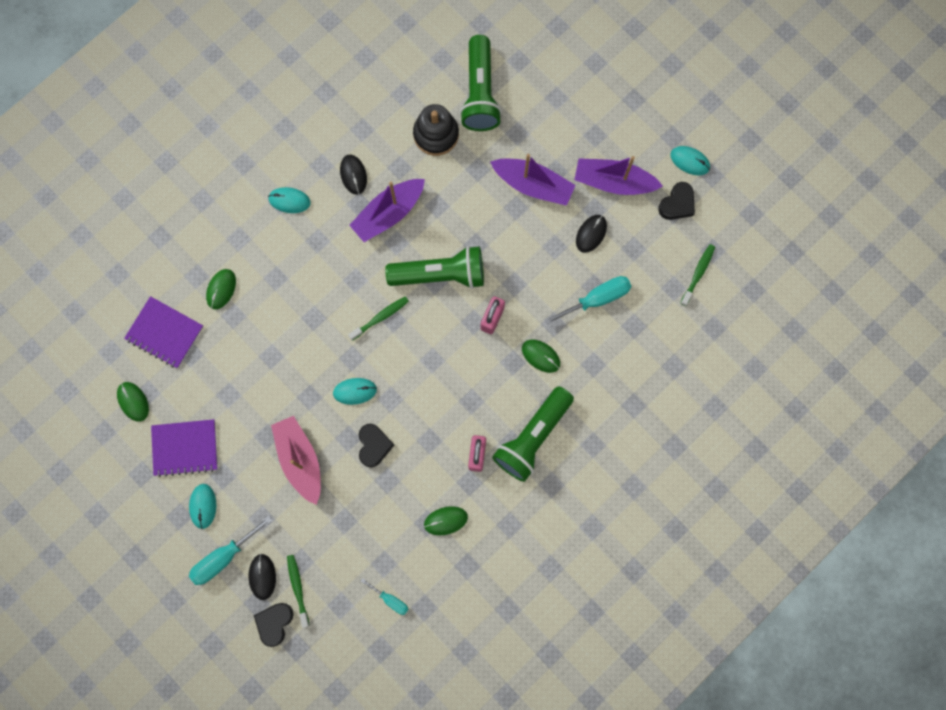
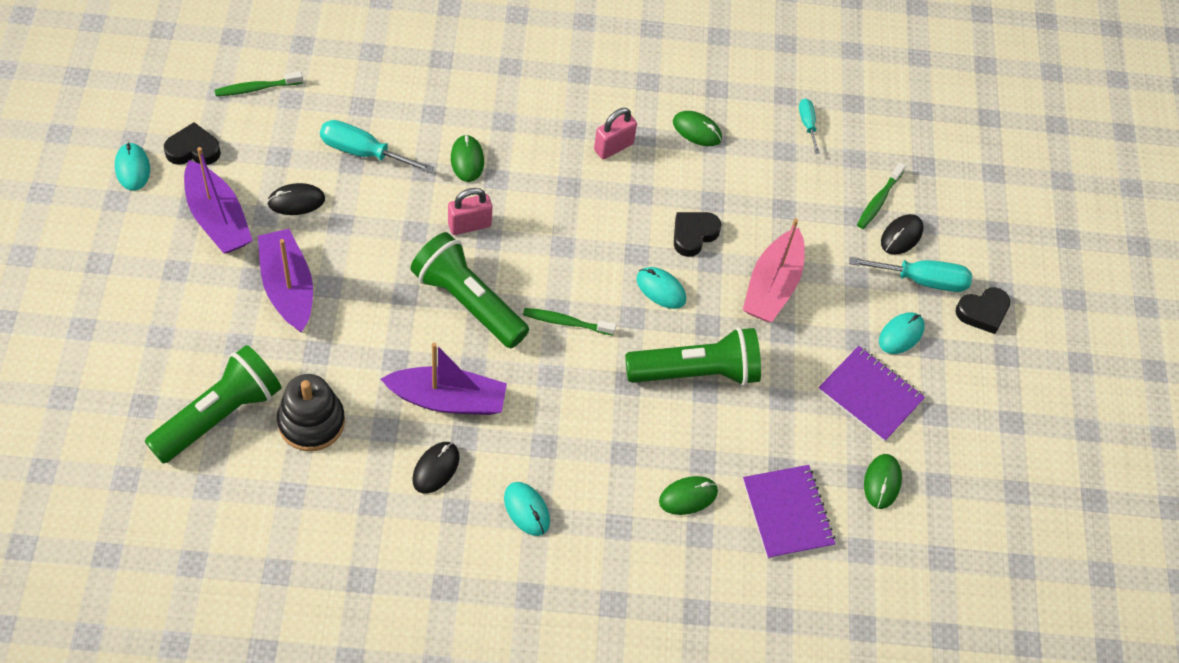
camera: 140 degrees left, 20 degrees down
(274, 623) = (925, 197): black heart -> black heart (983, 312)
(532, 437) = (552, 115): green flashlight -> green flashlight (696, 372)

